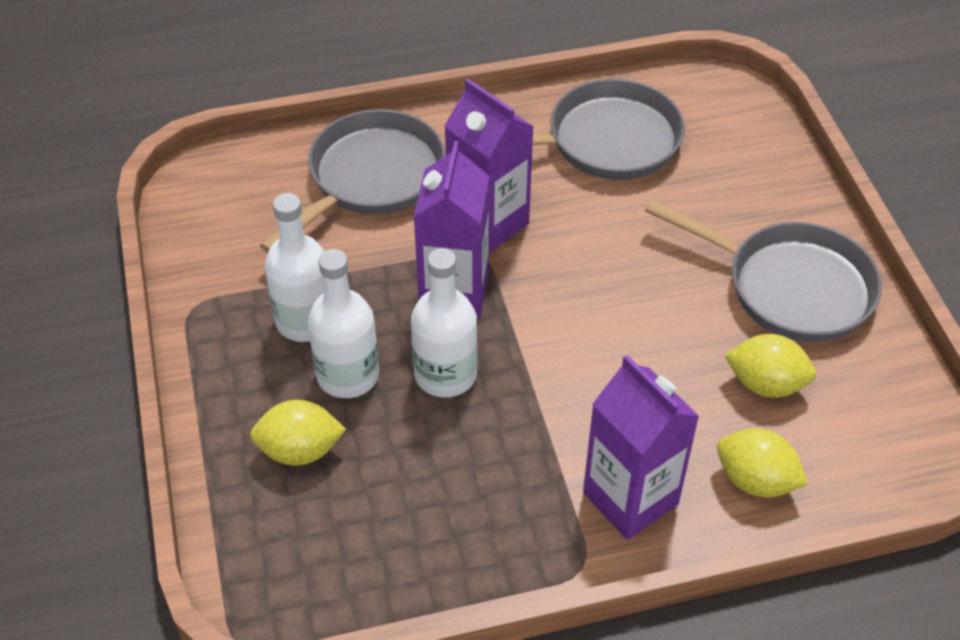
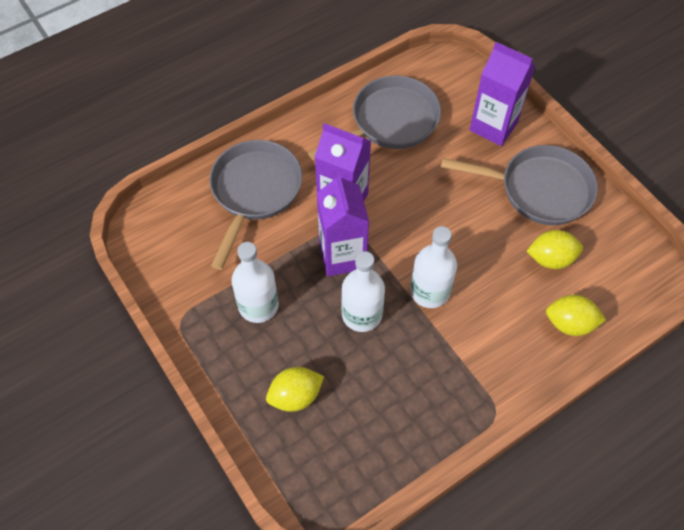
camera: 20 degrees left, 10 degrees up
(348, 375) = (302, 335): white bottle -> white bottle (430, 291)
(630, 498) = (504, 359): purple carton -> purple carton (493, 126)

